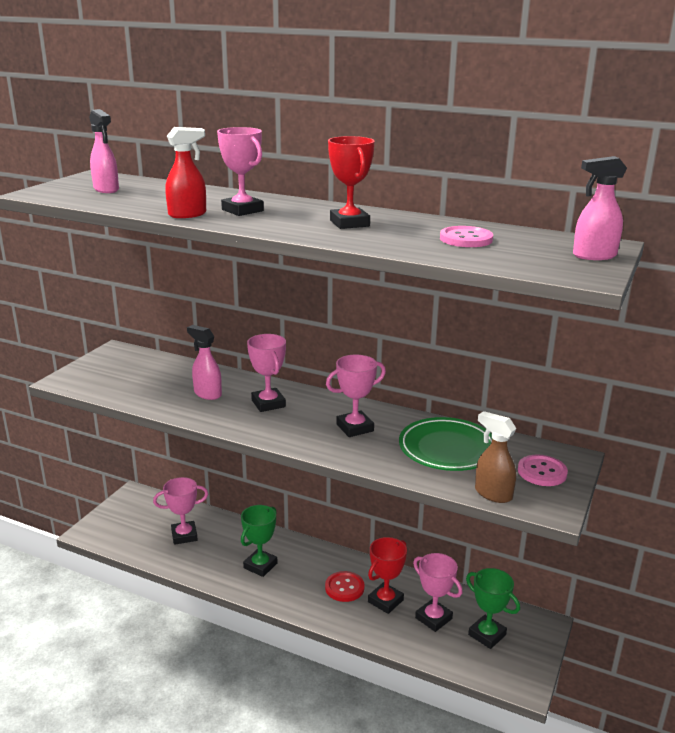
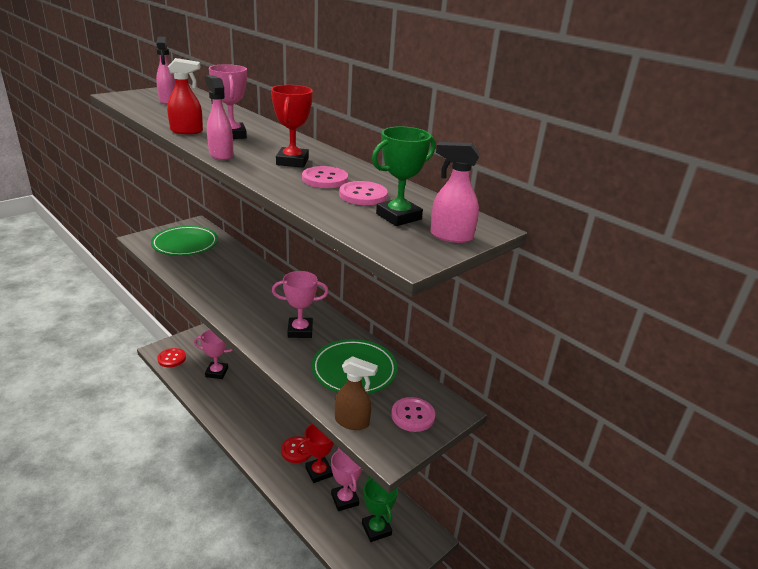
camera: 20 degrees right, 5 degrees up
(113, 536) = (171, 358): none -> red button
(128, 374) = (185, 244): none -> green plate
(207, 394) = (222, 273): pink spray bottle -> pink spray bottle (221, 155)
(260, 565) = (250, 412): green trophy -> green trophy (398, 216)
(268, 403) = (256, 293): pink trophy -> none
(408, 232) = (325, 179): none -> pink button
(492, 494) = (352, 422): brown spray bottle -> brown spray bottle turned 135 degrees clockwise

